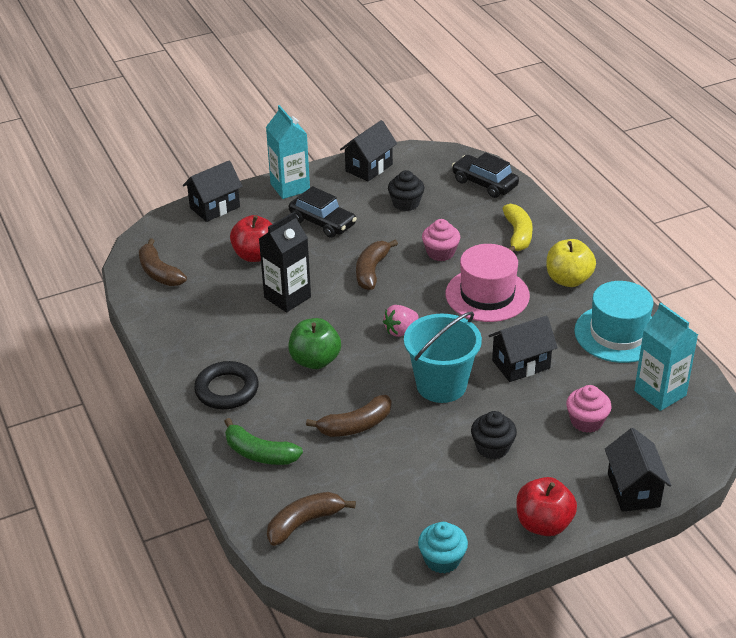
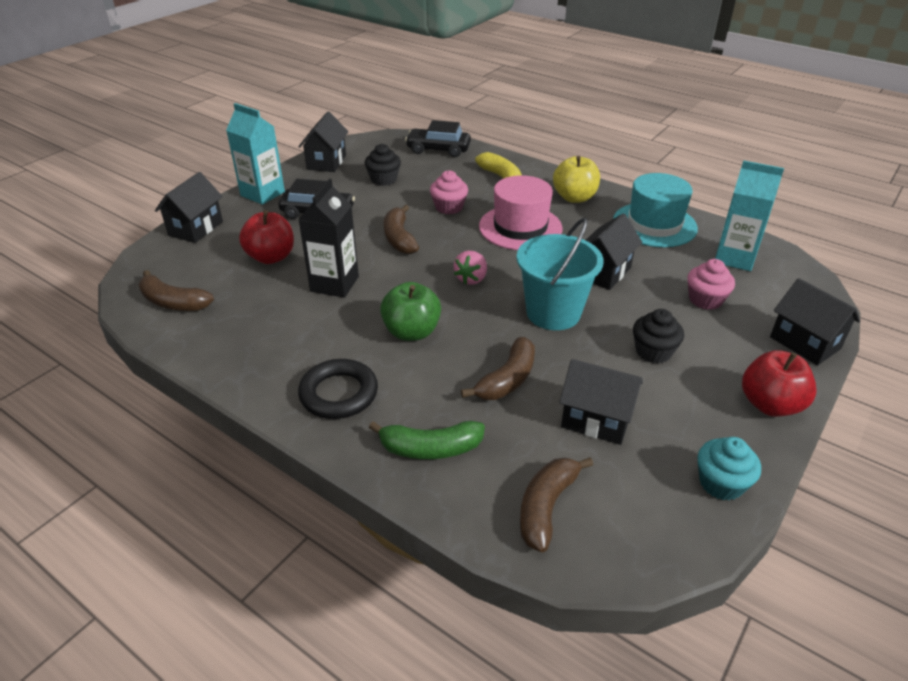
camera: 30 degrees left, 0 degrees up
(394, 481) = (596, 420): none -> black house

